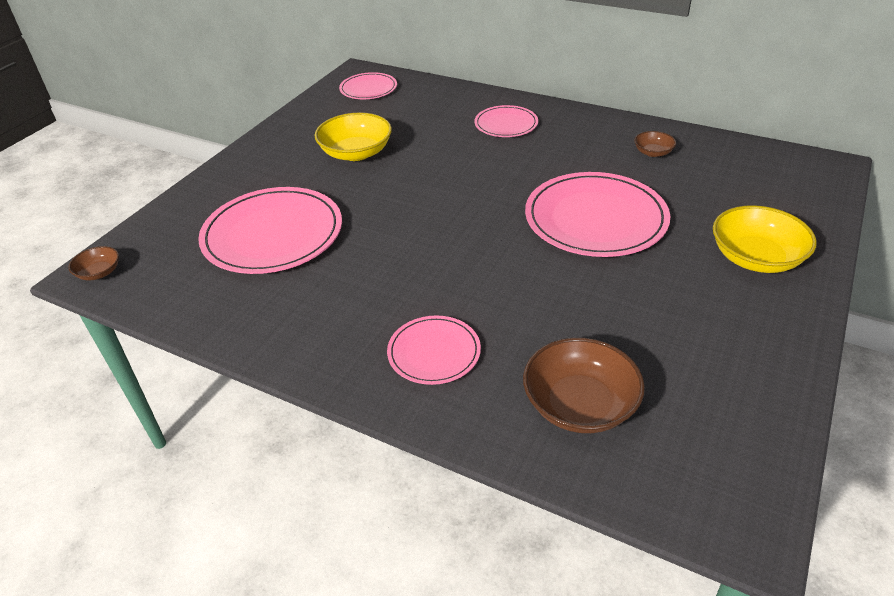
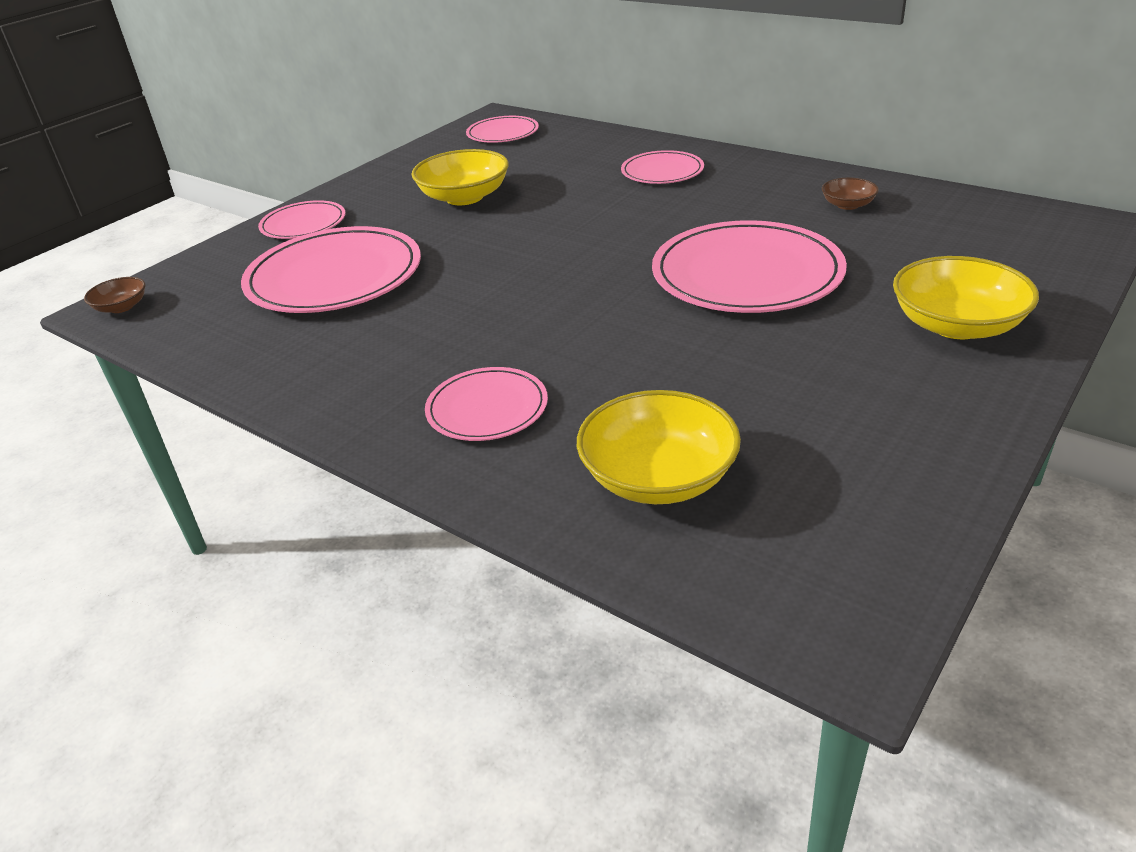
camera: 10 degrees right, 5 degrees down
(230, 183) = (303, 224): none -> pink plate
(579, 404) = (658, 477): brown bowl -> yellow bowl

